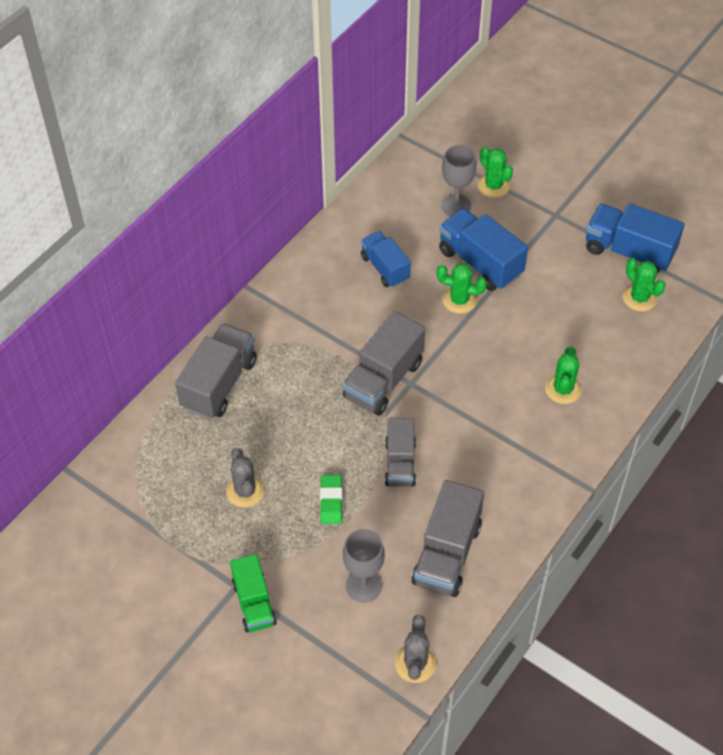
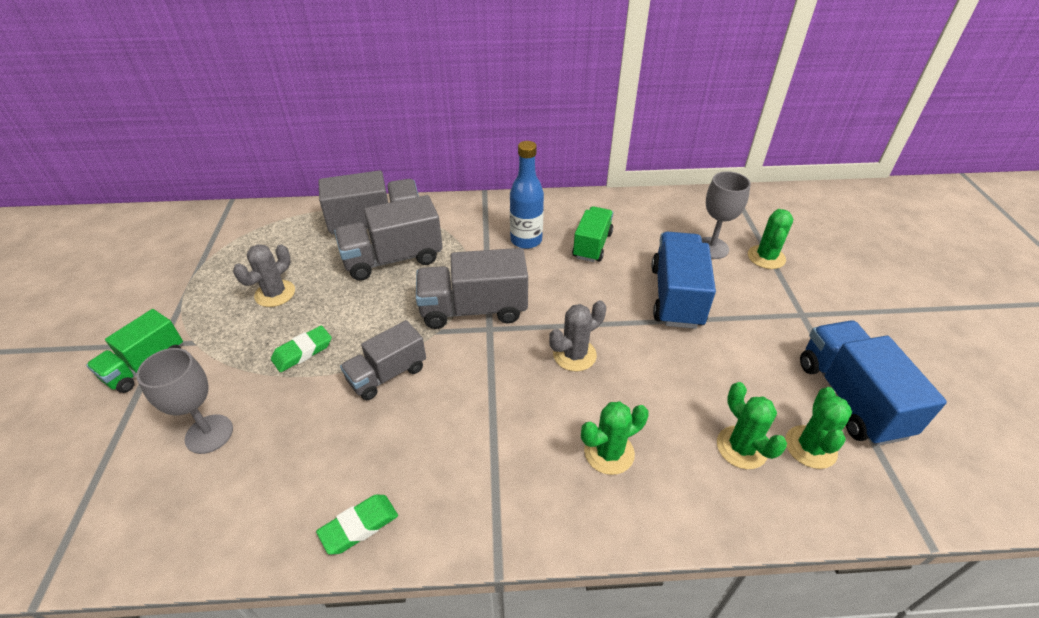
camera: 50 degrees right, 10 degrees down
(339, 302) = (526, 240): none -> blue bottle
(385, 268) = (592, 245): blue truck -> green truck
(415, 664) = (115, 545): grey cactus -> grey cactus (574, 355)
(447, 554) = (295, 482): grey truck -> grey truck (393, 259)
(459, 300) = (618, 307): green cactus -> green cactus (741, 447)
(507, 536) = (359, 526): none -> green eraser

